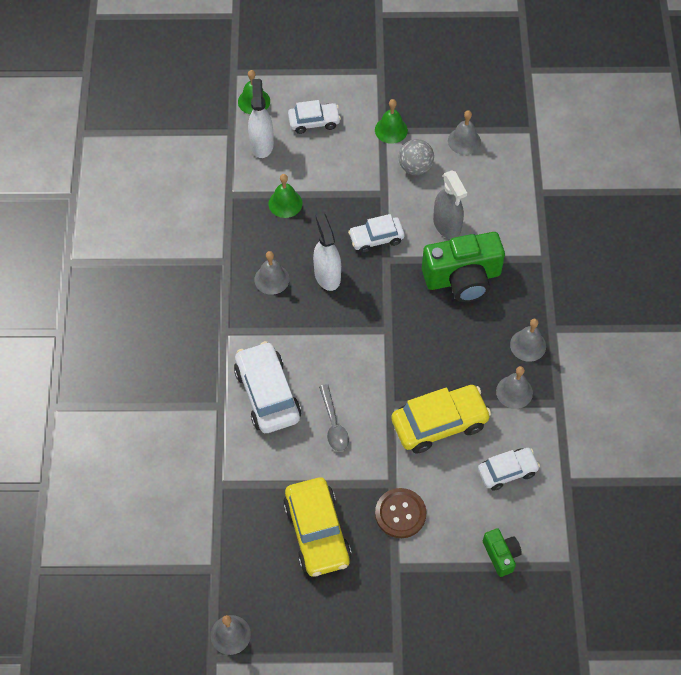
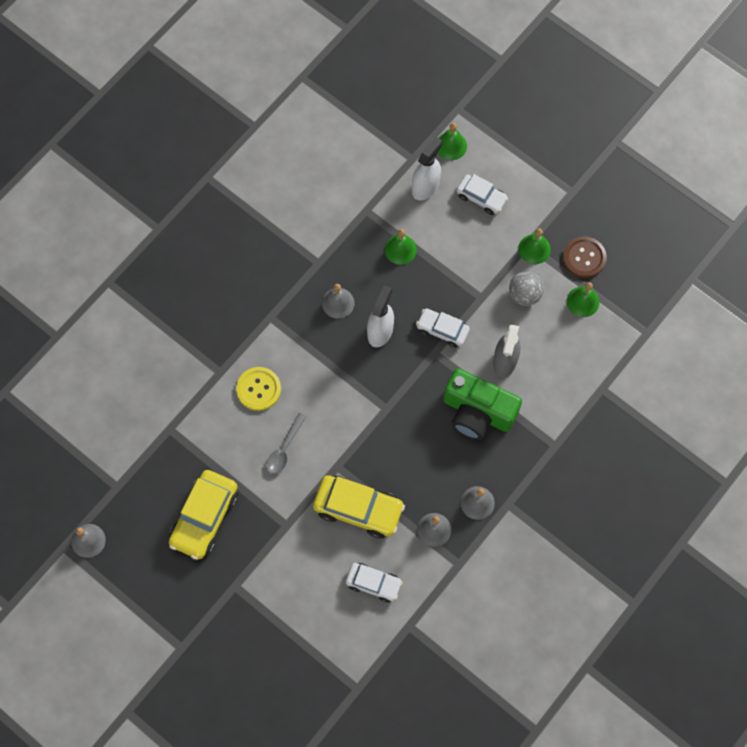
camera: 40 degrees right, 10 degrees up
(267, 394) = (258, 389): white car -> yellow button
(400, 514) = (272, 551): brown button -> brown button (584, 258)
(464, 141) = (583, 301): grey bell -> green bell
(501, 555) = (313, 638): green camera -> none

